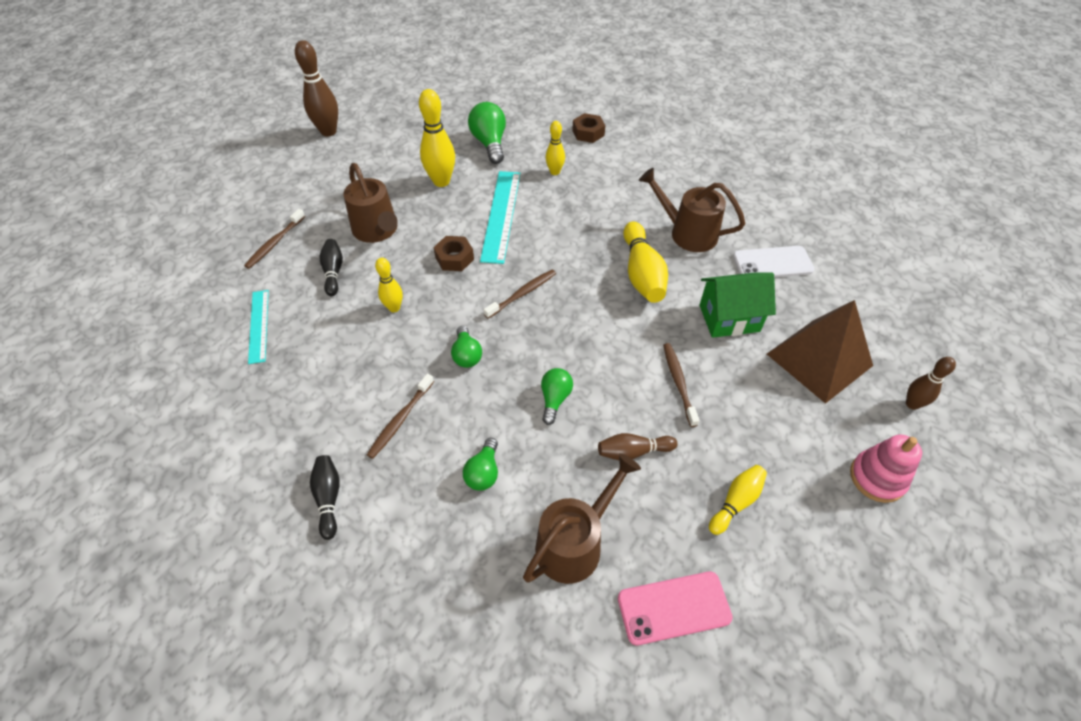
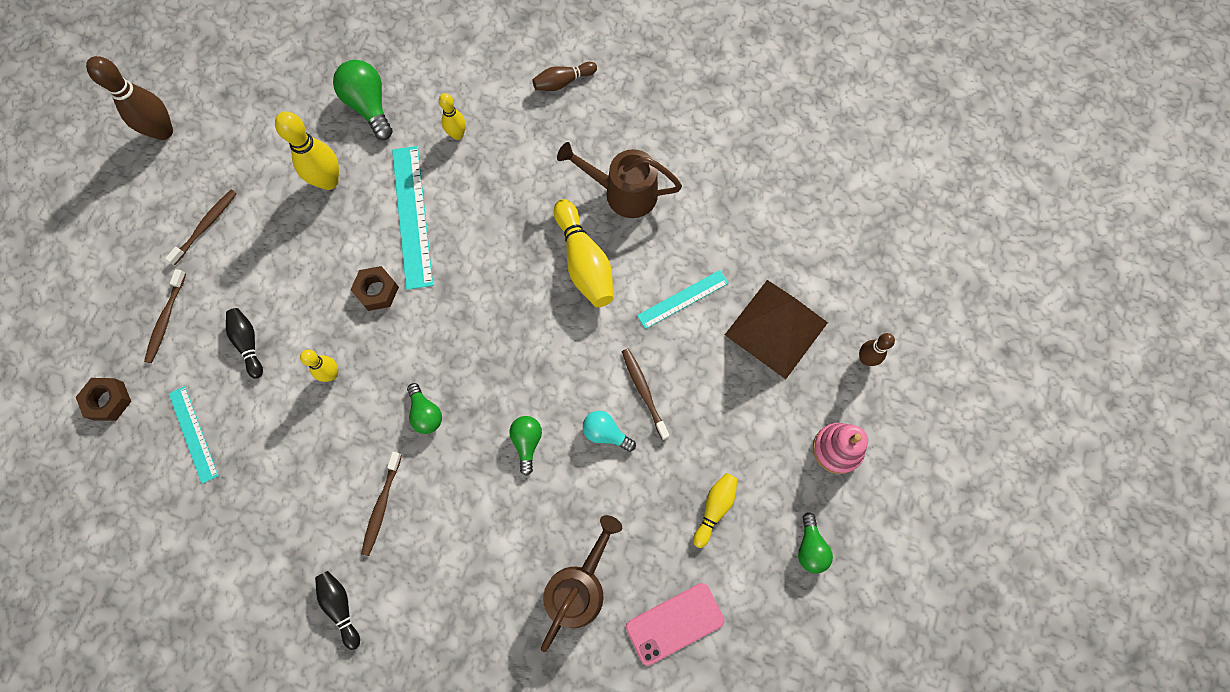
camera: 15 degrees left, 20 degrees up
(377, 231) = (278, 274): brown watering can -> none
(483, 472) = (478, 541): green light bulb -> green light bulb (810, 547)
(522, 294) = (463, 321): brown toothbrush -> brown toothbrush (206, 226)
(588, 133) = (483, 60): brown nut -> brown nut (108, 401)
(633, 452) = (613, 481): brown bowling pin -> brown bowling pin (563, 82)
(634, 408) = (605, 433): none -> turquoise light bulb
(729, 318) = (682, 299): green house -> turquoise ruler
(772, 263) = (718, 213): white phone -> none

